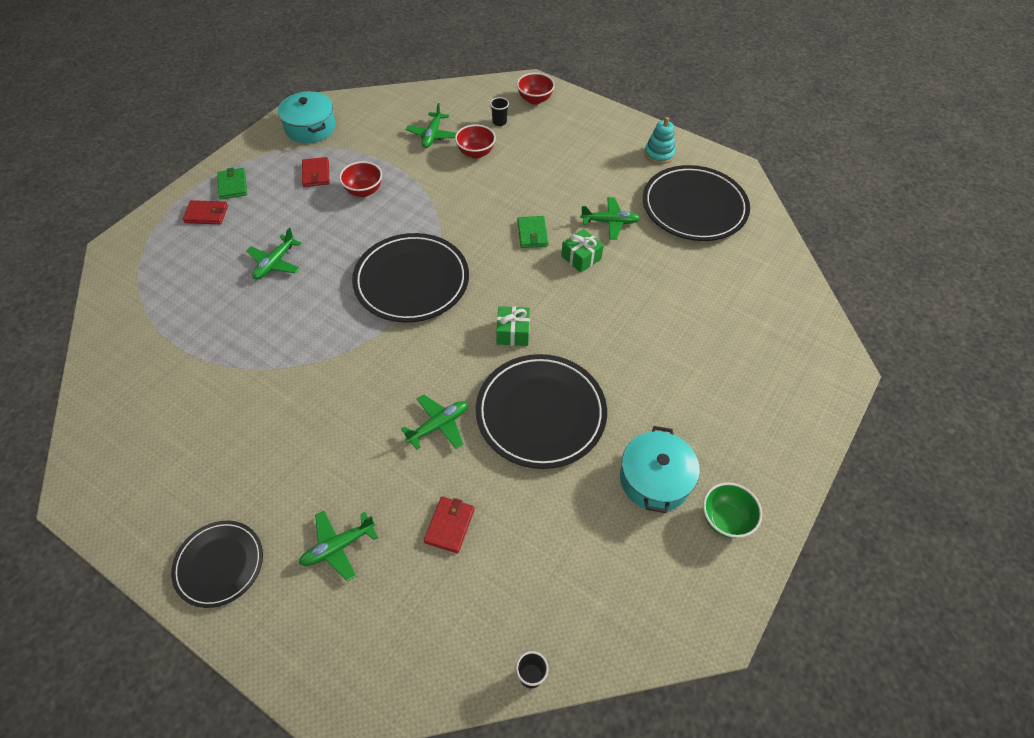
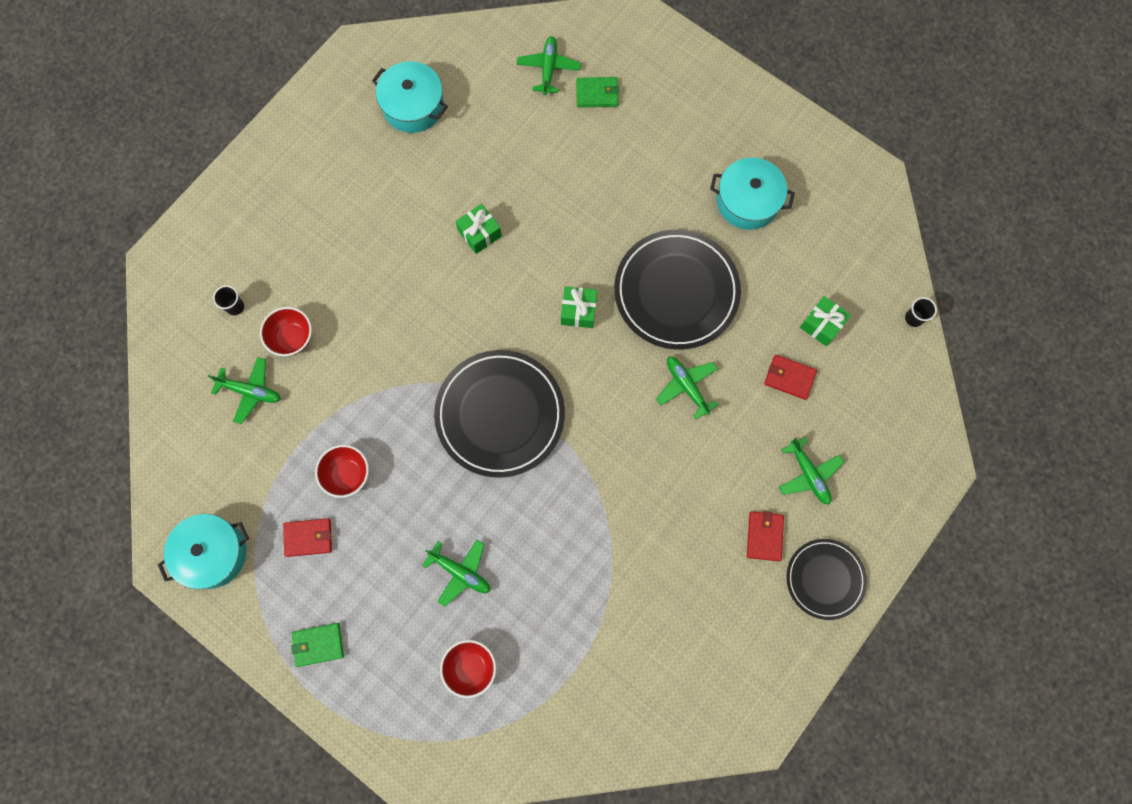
camera: 85 degrees left, 20 degrees up
(206, 214) = (369, 670): red wallet -> red wallet (764, 536)
(514, 561) = (822, 325): none -> green gift
(532, 234) = (439, 281): green wallet -> green wallet (597, 94)
(535, 100) = (195, 259): red bowl -> red bowl (470, 668)
(610, 222) = (428, 197): green plane -> green plane (548, 68)
(659, 154) = (320, 128): turquoise stacking toy -> none
(694, 207) = (413, 106): black plate -> turquoise pot
(725, 519) = (786, 152): green bowl -> none

